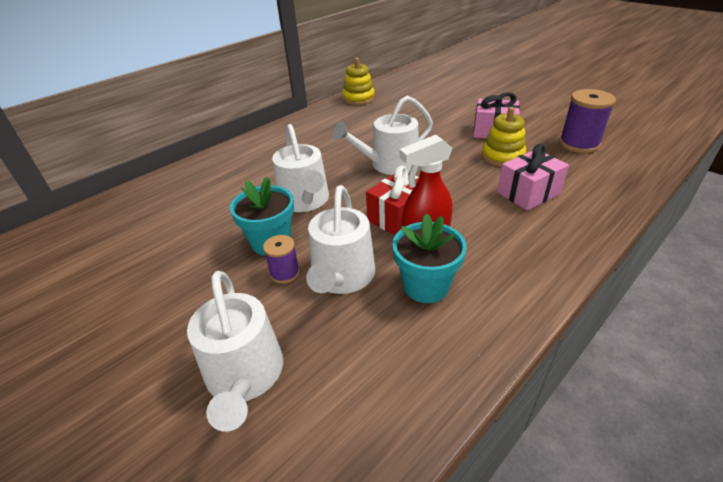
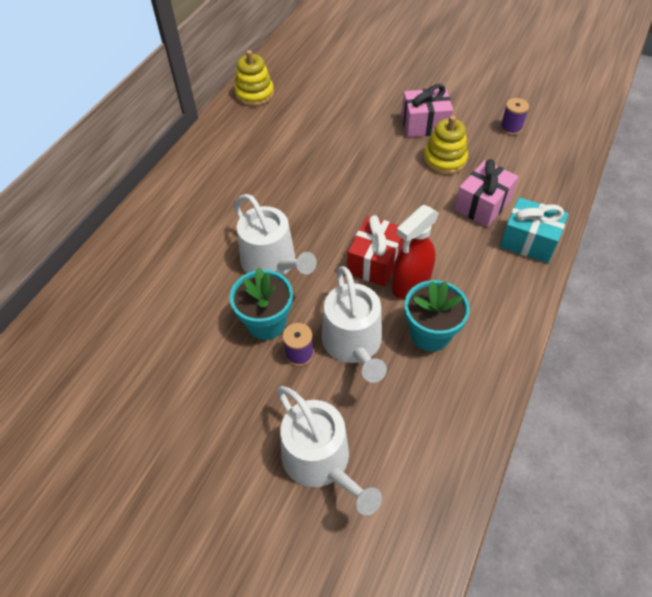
camera: 20 degrees left, 15 degrees up
(389, 164) = (336, 194): white watering can -> none
(569, 229) = (529, 241): none -> turquoise gift
(579, 144) = (511, 128): purple spool -> purple spool, size x0.56

